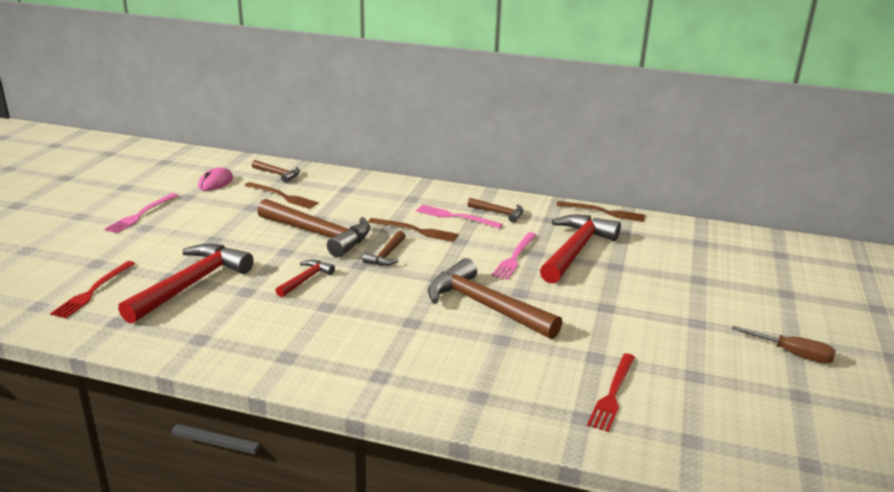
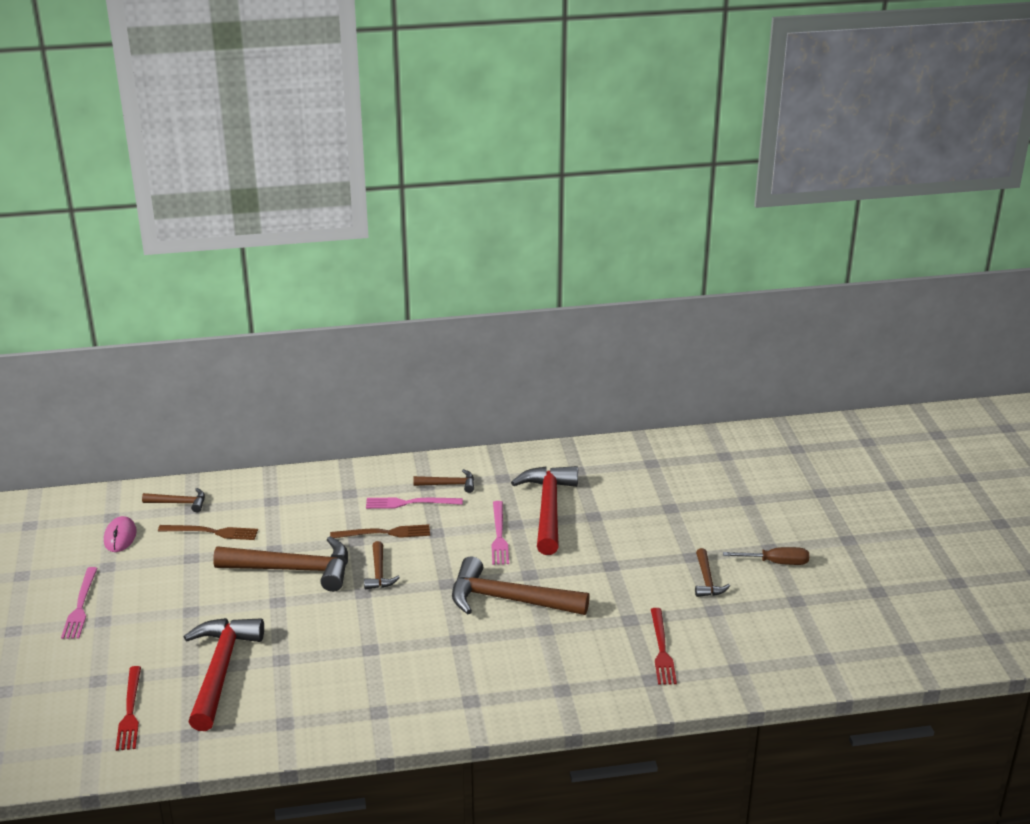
camera: 25 degrees left, 5 degrees up
(305, 280) = (326, 627): red hammer -> none
(604, 212) = (546, 451): brown fork -> none
(703, 347) = (707, 580): none -> brown hammer

